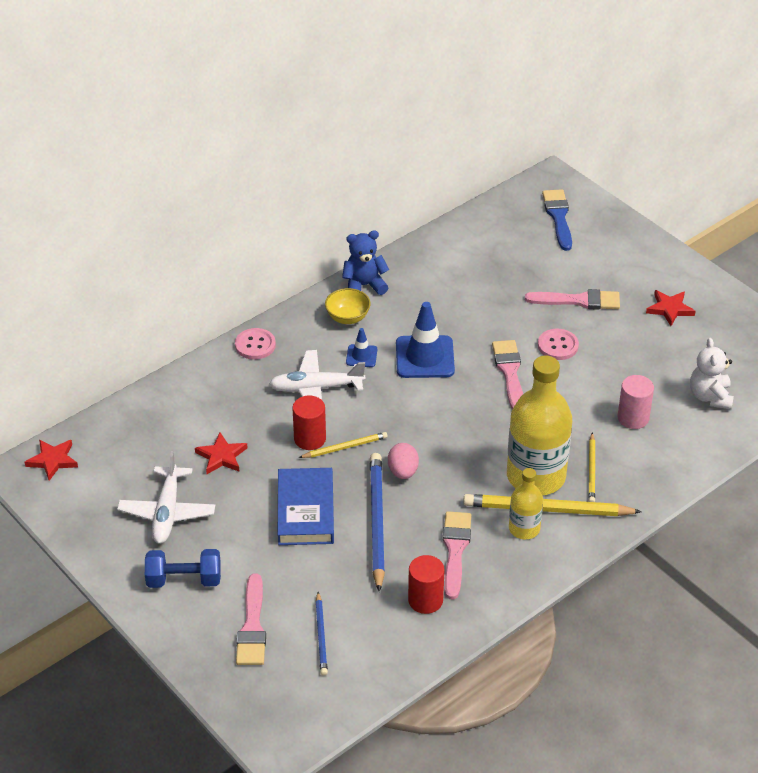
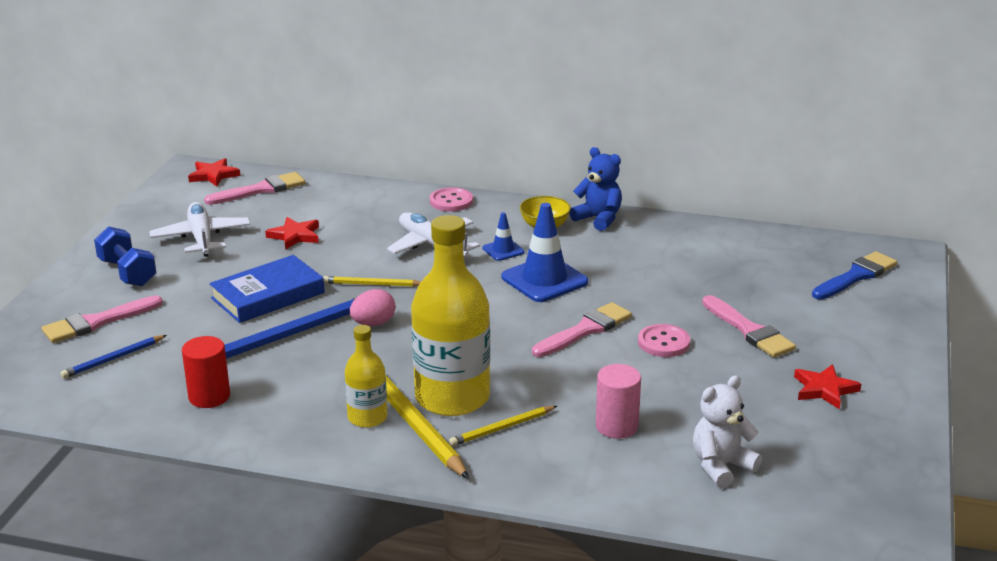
camera: 55 degrees right, 15 degrees down
(167, 512) = (201, 238): white plane -> white plane turned 105 degrees clockwise
(310, 439) = (363, 265): red cylinder -> none
(345, 447) = (372, 284): yellow pencil -> yellow pencil turned 150 degrees clockwise
(455, 550) = (295, 389): pink brush -> pink brush (261, 190)

